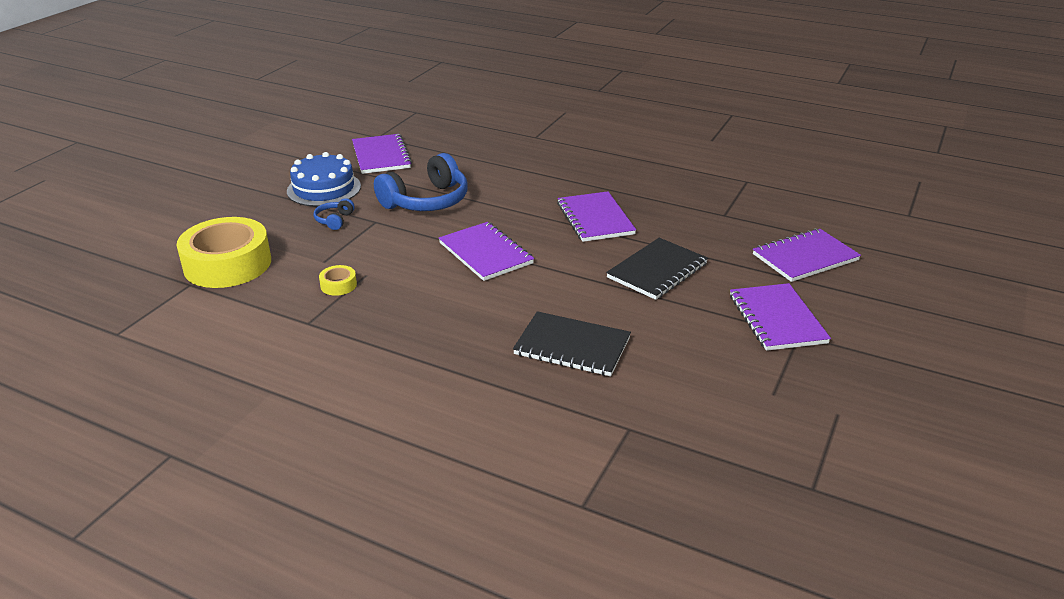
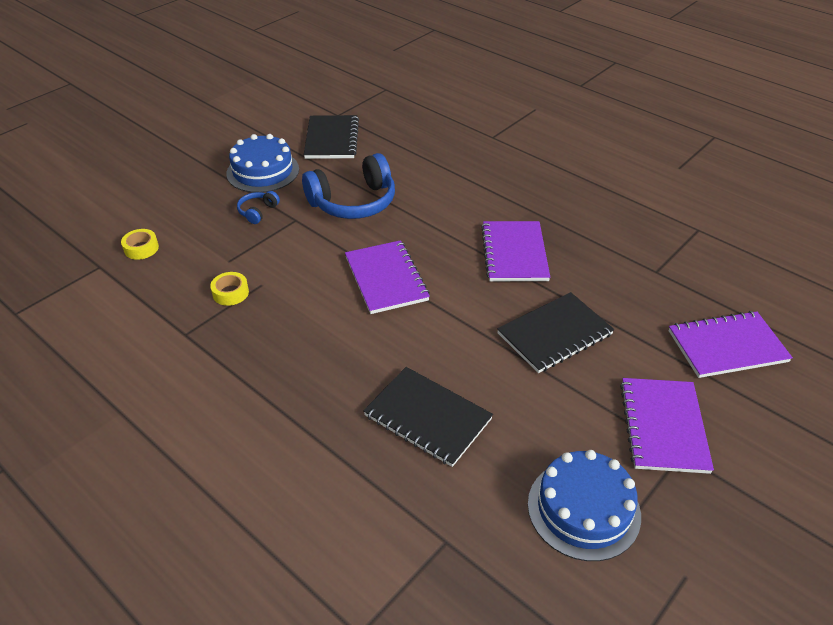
camera: 15 degrees right, 10 degrees up
(227, 264) = (141, 248): yellow tape -> yellow tape, size x0.41
(381, 156) = (332, 139): purple notebook -> black notebook
(736, 385) = (583, 509): none -> blue cake

